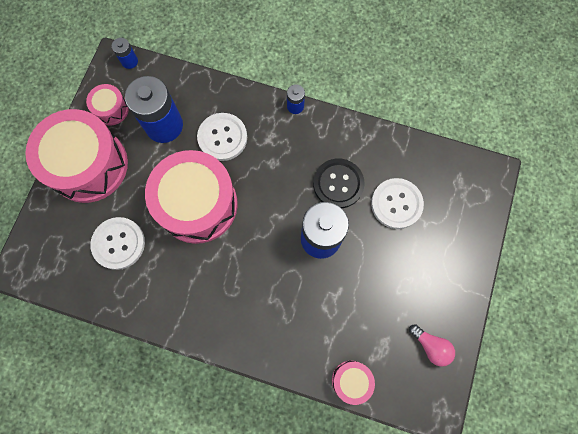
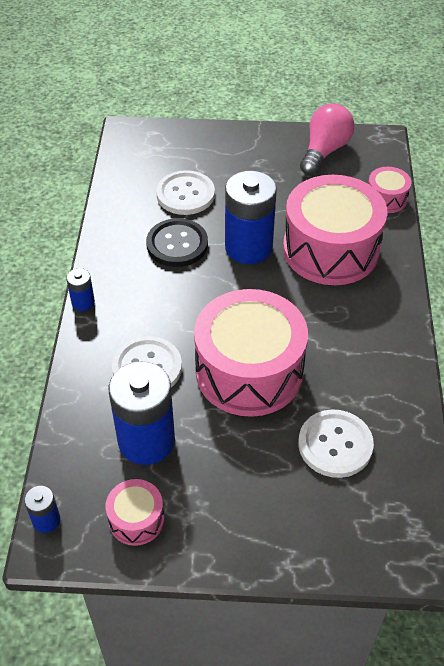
camera: 105 degrees left, 25 degrees down
(88, 165) = (236, 521): pink drum -> pink drum (330, 249)
(430, 346) = (324, 151): pink light bulb -> pink light bulb, size x1.62

